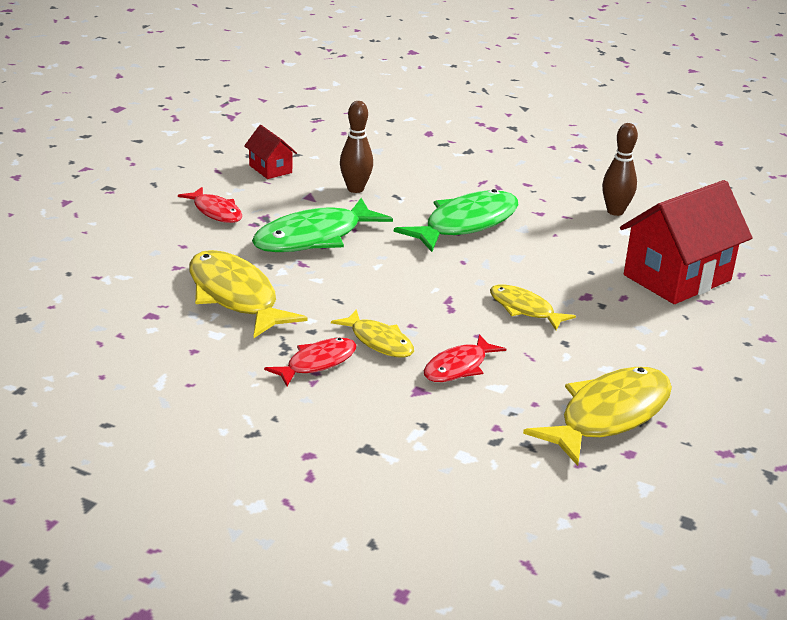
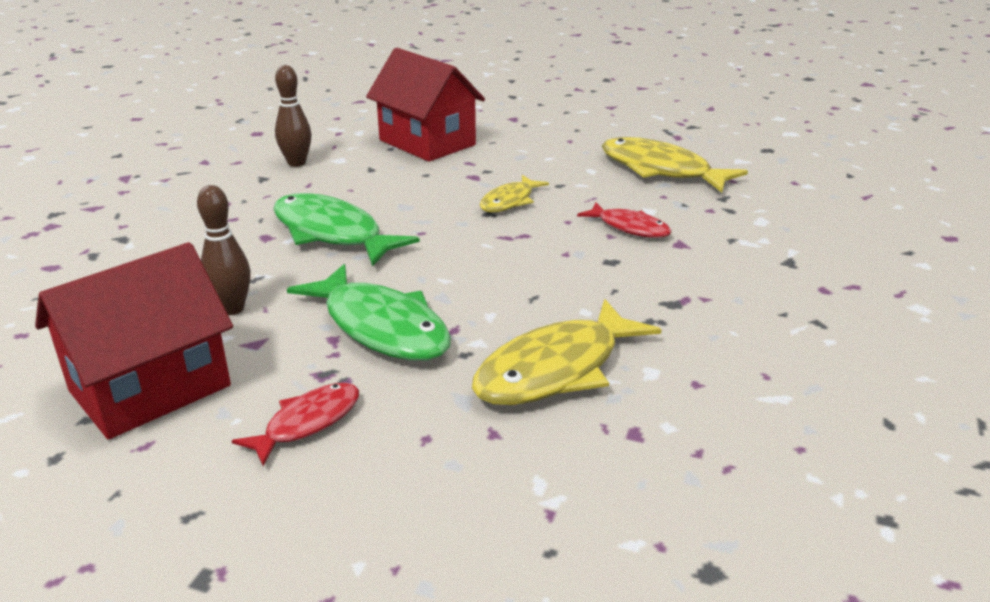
camera: 95 degrees left, 0 degrees up
(270, 169) = (150, 388): red house -> red house, size x2.08
(317, 363) = (670, 298): red fish -> none
(379, 341) = (608, 268): yellow fish -> none

